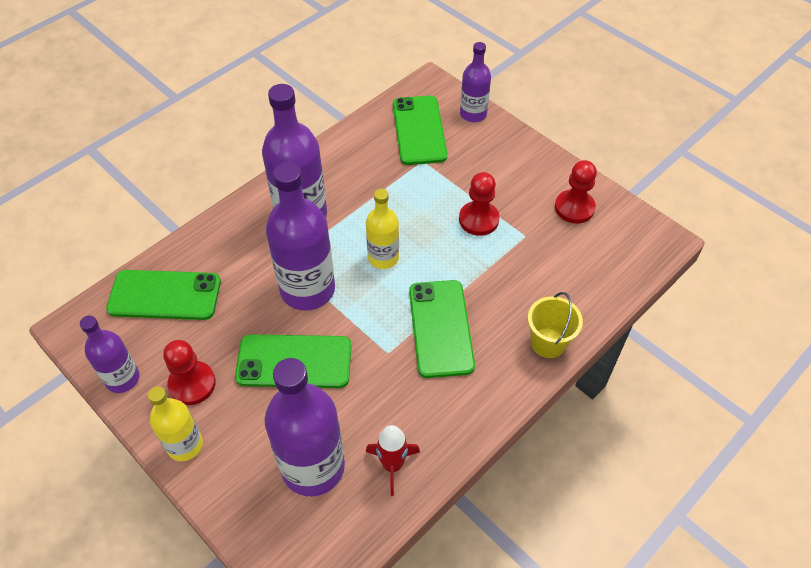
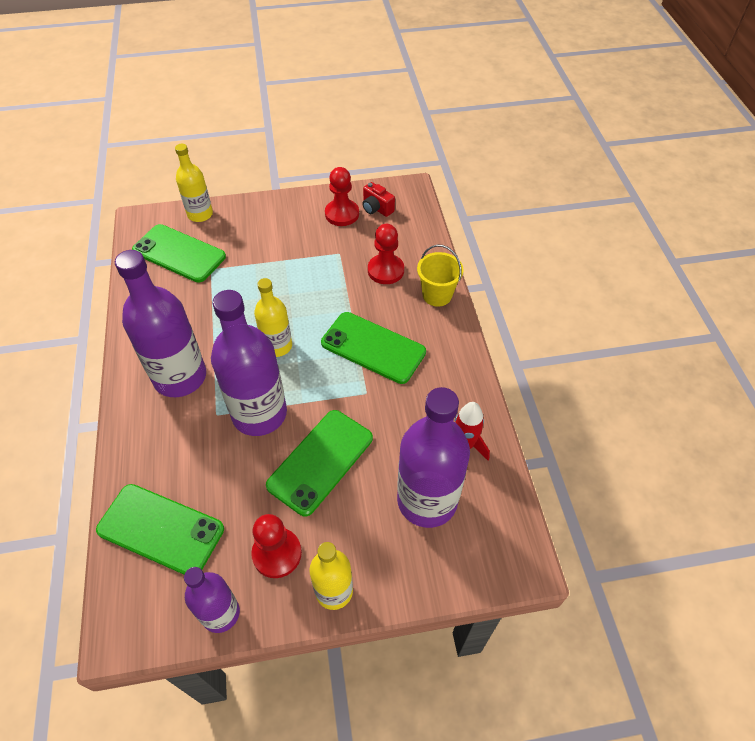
camera: 55 degrees left, 0 degrees up
(165, 295) = (161, 529): green phone -> green phone turned 75 degrees clockwise
(473, 114) = (200, 214): purple bottle -> yellow bottle
(478, 219) = (300, 269): red pawn -> red pawn (385, 270)
(609, 229) = (376, 208): none -> red camera

